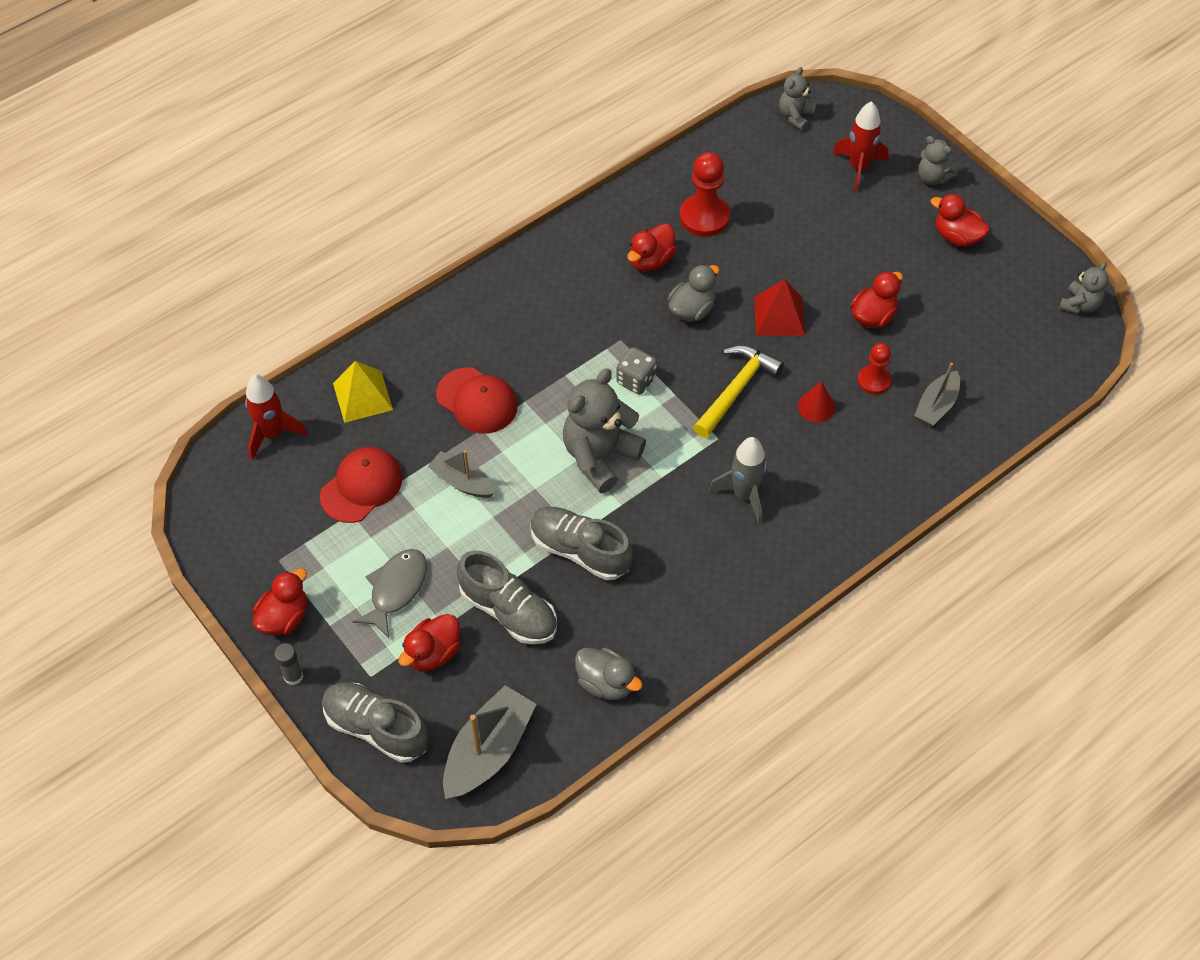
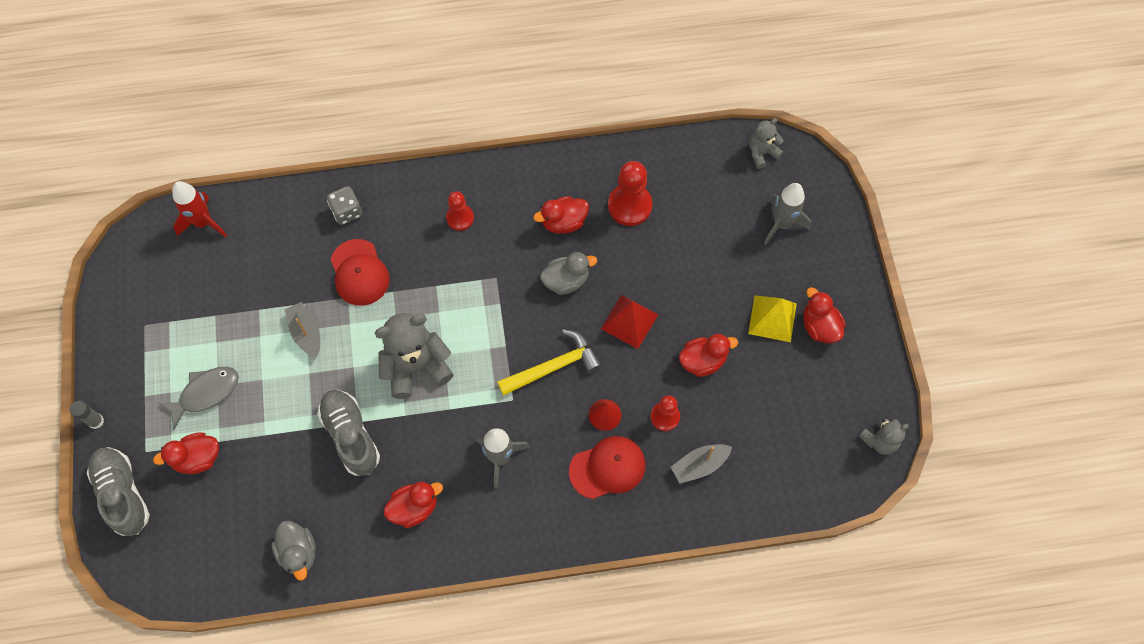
camera: 30 degrees right, 10 degrees up
(284, 617) = (119, 372): red duck -> red duck (414, 508)
(361, 486) = (235, 298): red cap -> red cap (607, 468)
(362, 396) = (283, 225): yellow pyramid -> yellow pyramid (772, 318)
(488, 751) = (184, 557): grey boat -> none
(508, 611) = (270, 455): grey shoe -> none
(544, 304) = (460, 218): none -> red pawn
(636, 380) = (484, 318): grey dice -> grey dice (347, 212)
(858, 167) = (781, 224): red rocket -> grey rocket
(932, 177) = (836, 263): grey teddy bear -> none

